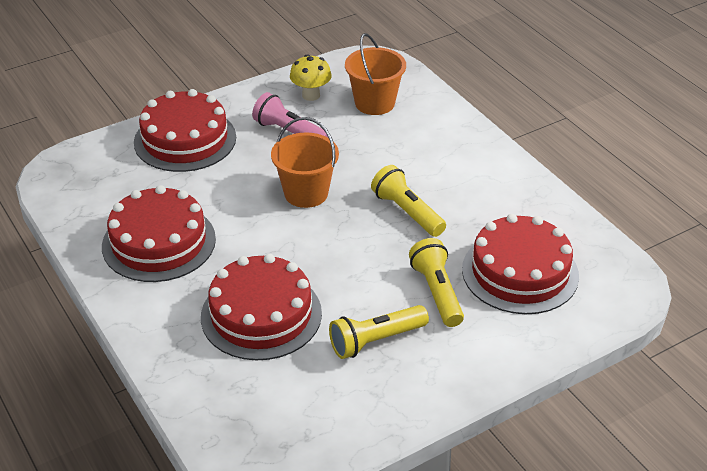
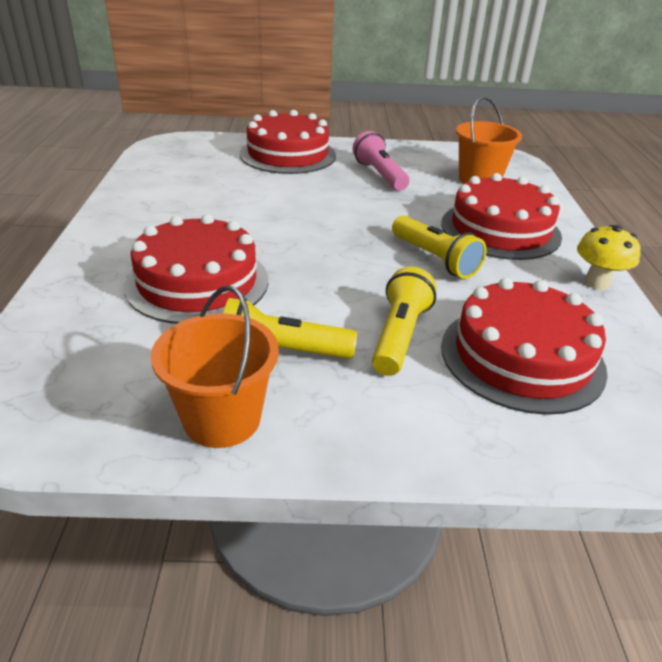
camera: 30 degrees right, 5 degrees down
(159, 242) = (183, 203): red cake -> red cake (500, 229)
(306, 193) = (348, 214): orange bucket -> orange bucket (222, 419)
(311, 95) = (424, 160): yellow mushroom -> yellow mushroom (597, 283)
(407, 212) = (434, 259): yellow flashlight -> yellow flashlight turned 150 degrees clockwise

